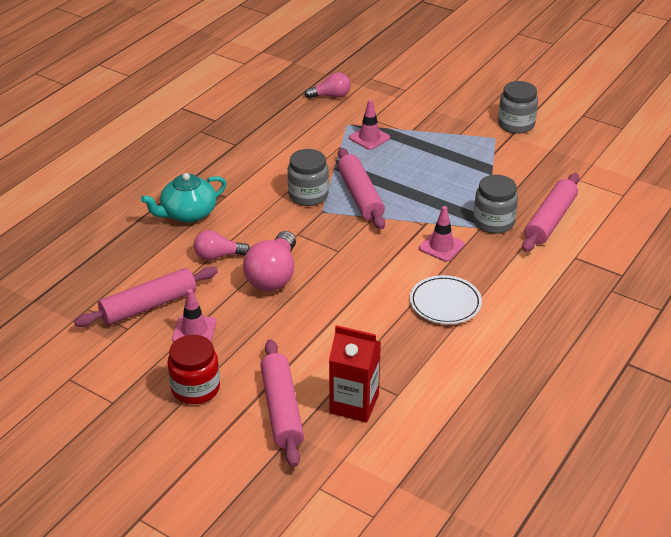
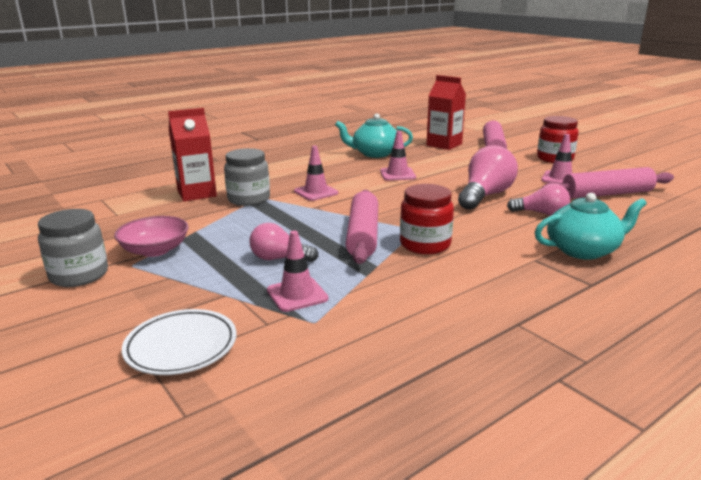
camera: 160 degrees left, 15 degrees down
(308, 195) = (425, 244): grey jar -> red jar
(331, 96) = (301, 385): pink light bulb -> pink light bulb (279, 258)
(379, 300) = (397, 174): none -> pink traffic cone
(435, 351) = (374, 153): none -> turquoise teapot
(445, 303) = (346, 168): white plate -> white plate (181, 346)
(496, 152) = (155, 250): none -> pink bowl
(550, 220) = (197, 193): pink rolling pin -> red carton

